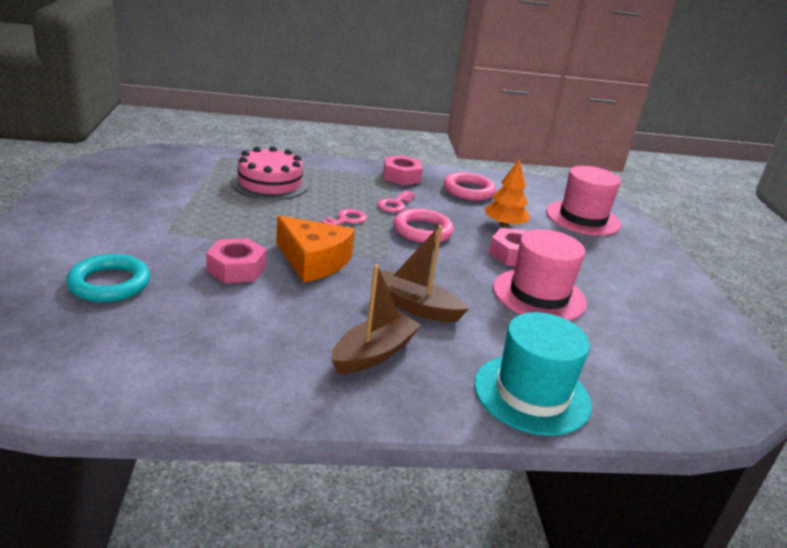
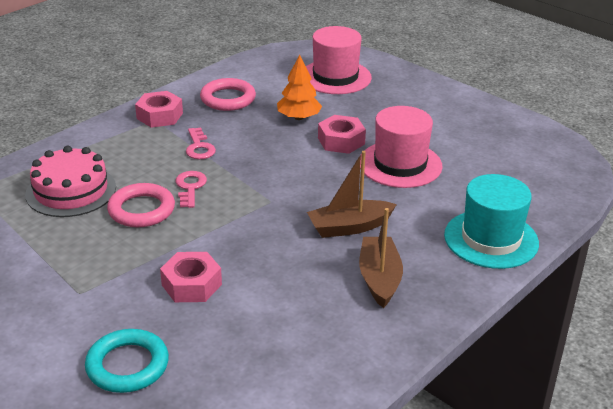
camera: 40 degrees left, 5 degrees up
(313, 261) = (230, 239): orange cheese -> none
(422, 231) = (256, 159): pink ring -> pink ring (141, 210)

